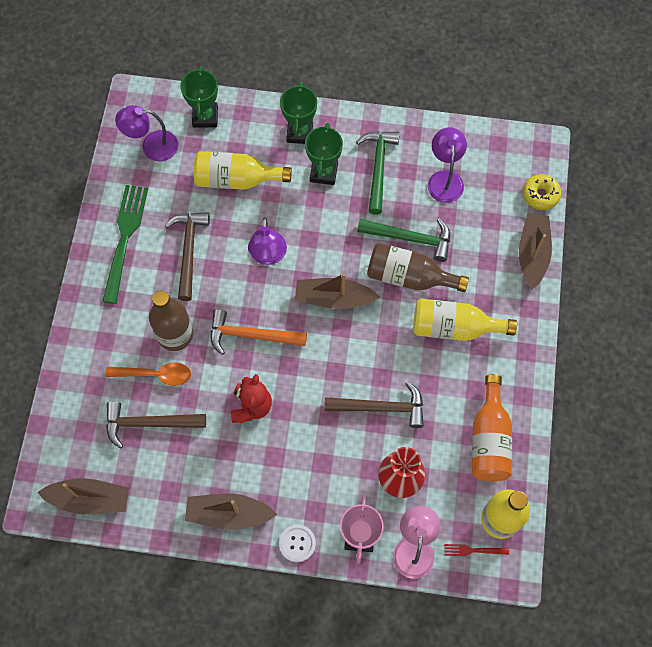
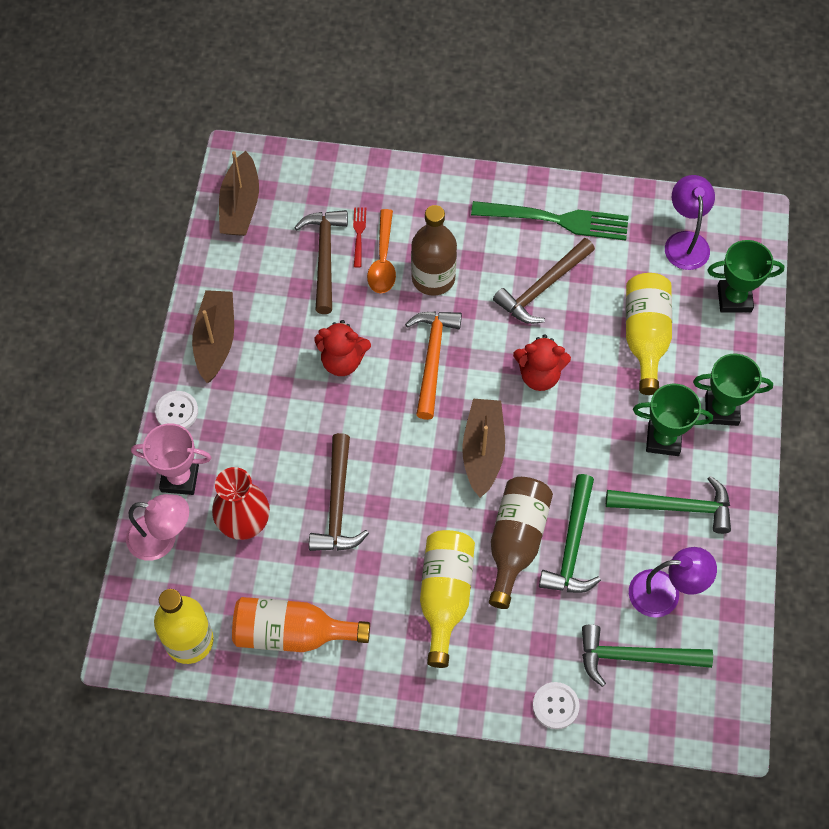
camera: 90 degrees right, 5 degrees down
(189, 251) = (542, 288): brown hammer -> brown hammer turned 135 degrees clockwise
(268, 256) = (539, 375): purple lamp -> red teddy bear
(473, 550) = (153, 607): red fork -> red fork (359, 234)
(493, 201) = (635, 657): none -> green hammer
(532, 254) = (555, 706): brown boat -> white button
(540, 195) = (649, 724): yellow donut -> none

